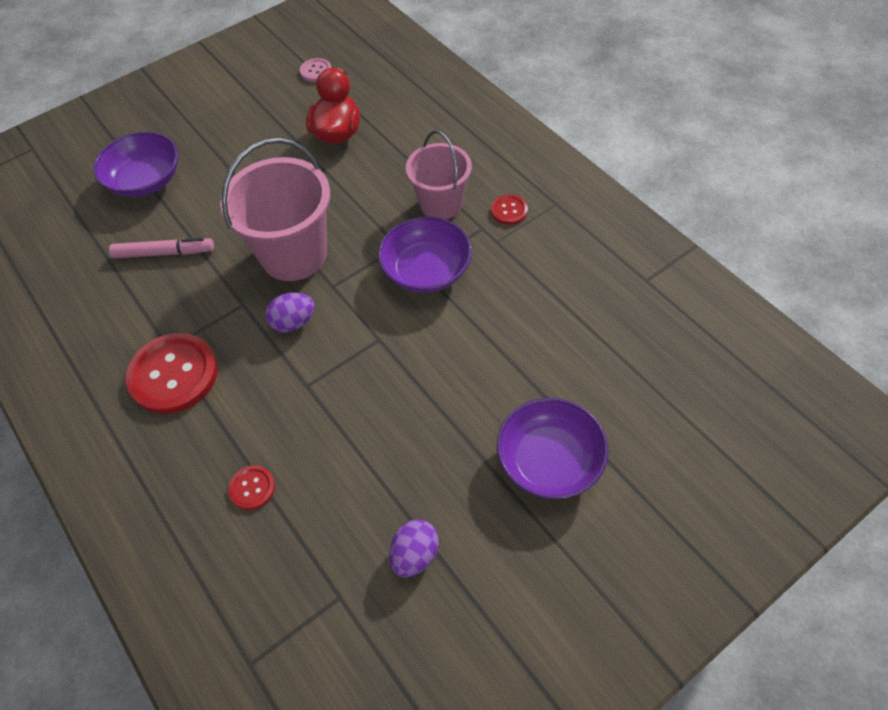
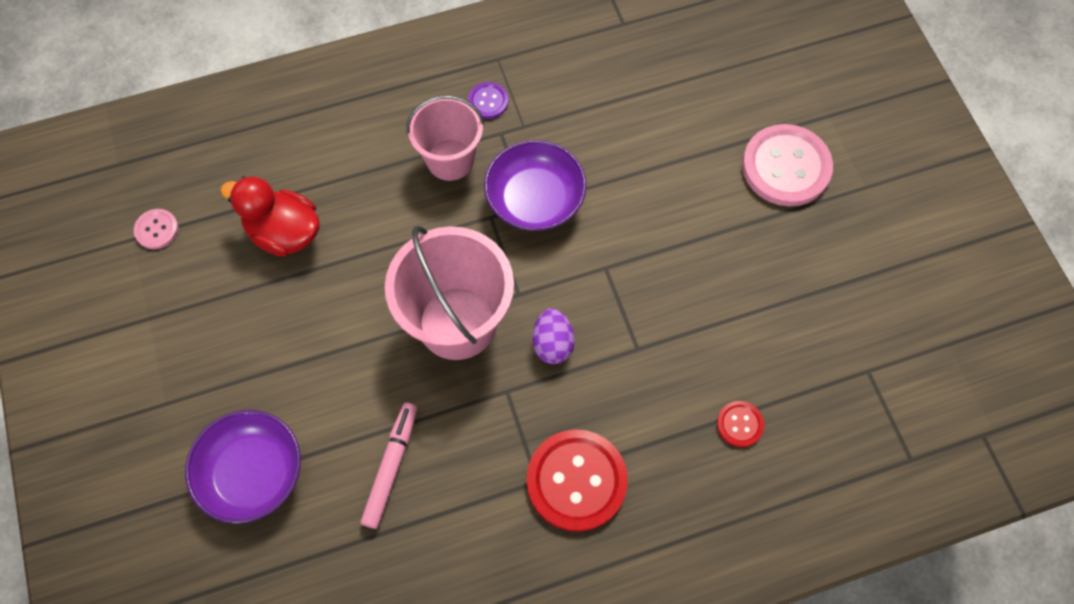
camera: 75 degrees left, 10 degrees up
(415, 555) = (845, 299): purple egg -> none
(509, 210) = (488, 101): red button -> purple button
(549, 461) = (786, 167): purple bowl -> pink button

